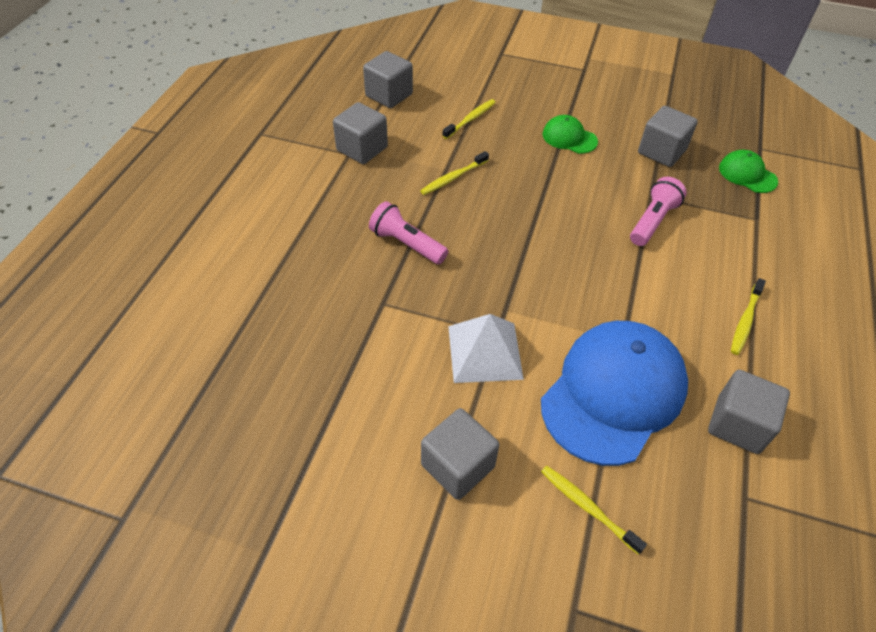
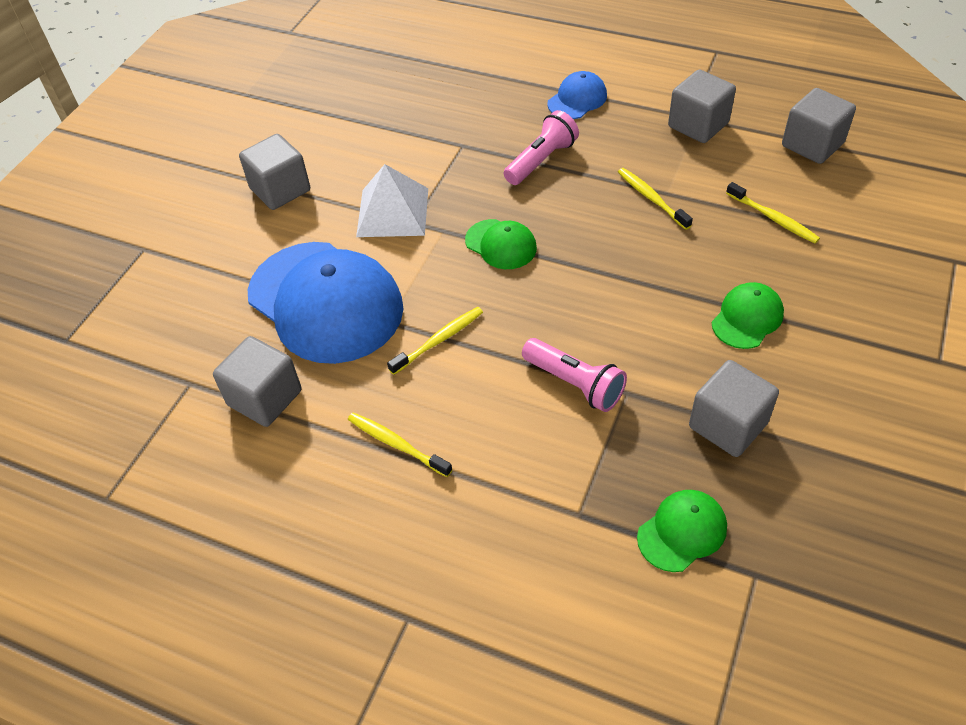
camera: 100 degrees right, 0 degrees up
(318, 221) = (577, 99): none -> blue cap
(518, 268) = (501, 244): none -> green cap
(587, 507) = (218, 267): yellow toothbrush -> yellow toothbrush (439, 340)

